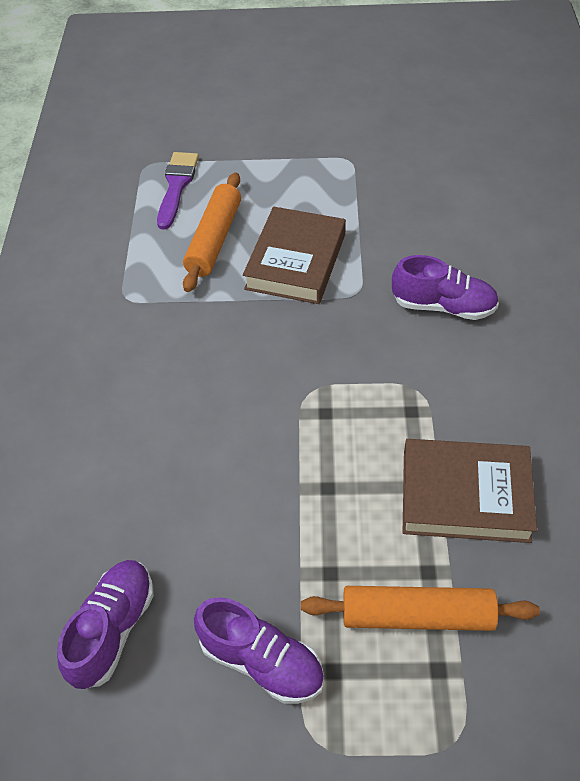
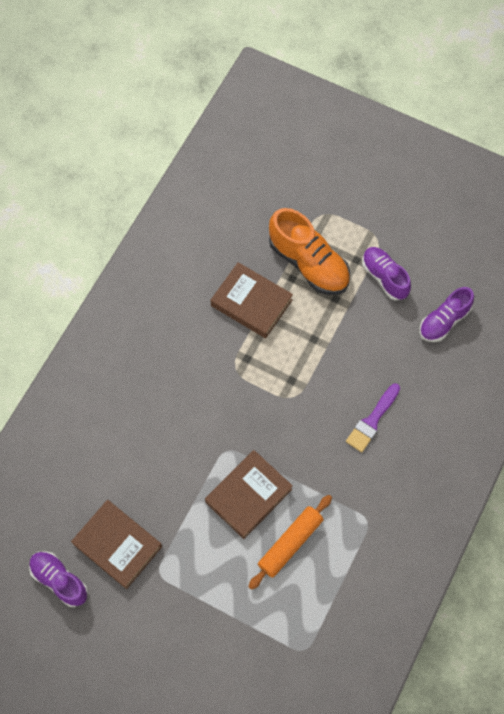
camera: 155 degrees left, 15 degrees up
(176, 186) = (292, 613): purple brush -> purple brush (372, 420)
(413, 162) = (117, 545): none -> brown book
(417, 616) = (308, 263): orange rolling pin -> orange shoe
(443, 306) = (184, 414): purple shoe -> purple shoe (59, 580)

